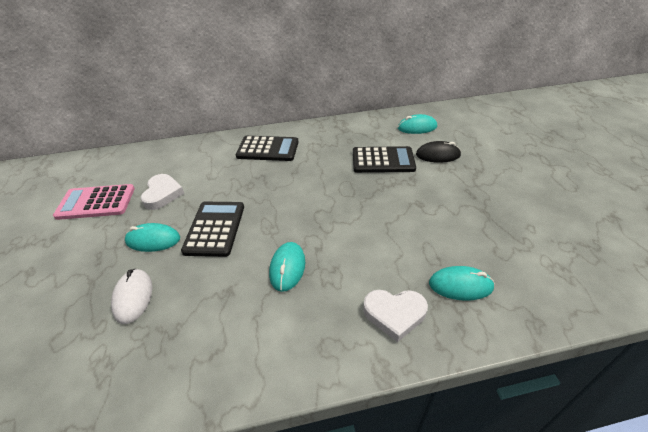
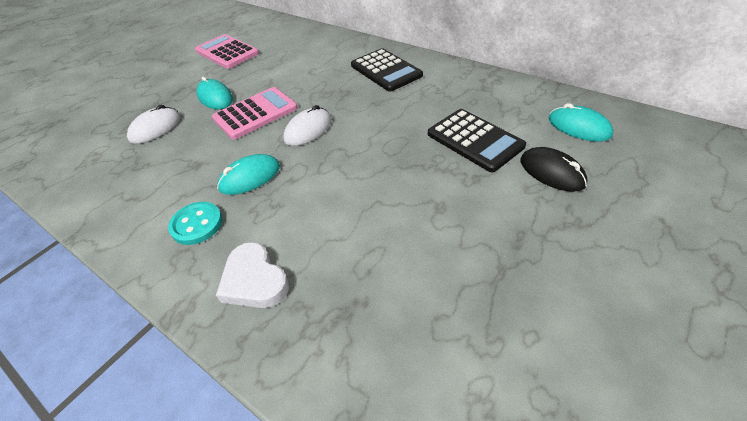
camera: 50 degrees right, 5 degrees up
(162, 194) = (266, 67): white heart -> none
(215, 228) = (255, 113): black calculator -> pink calculator
(276, 214) = (308, 130): none -> white mouse
(302, 322) = (197, 224): none -> turquoise button
(460, 285) = (343, 313): turquoise mouse -> none

